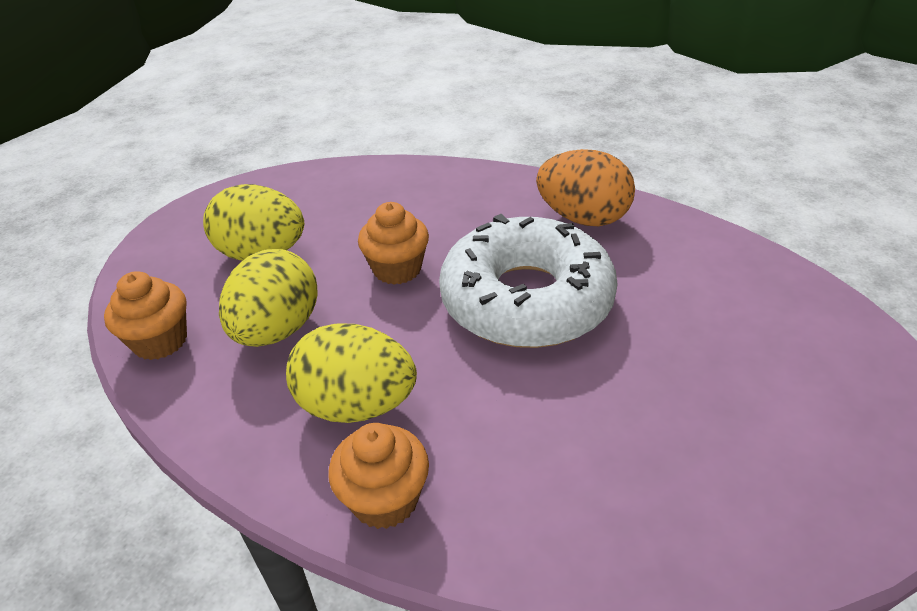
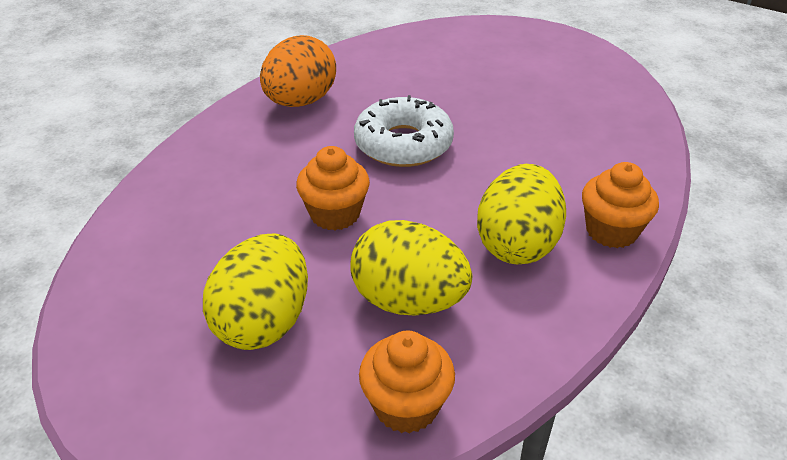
camera: 85 degrees left, 0 degrees up
(526, 300) = (403, 144): white donut -> white donut, size x0.67

